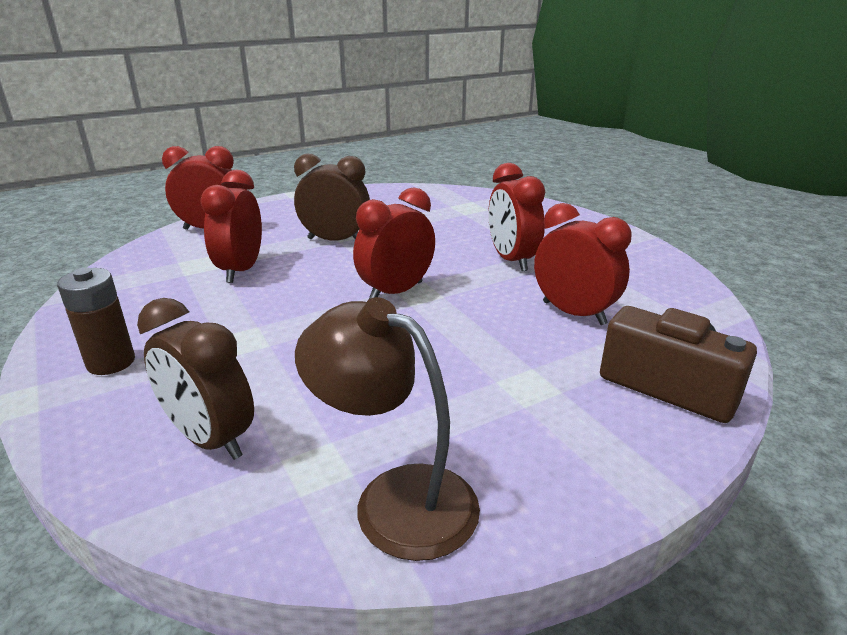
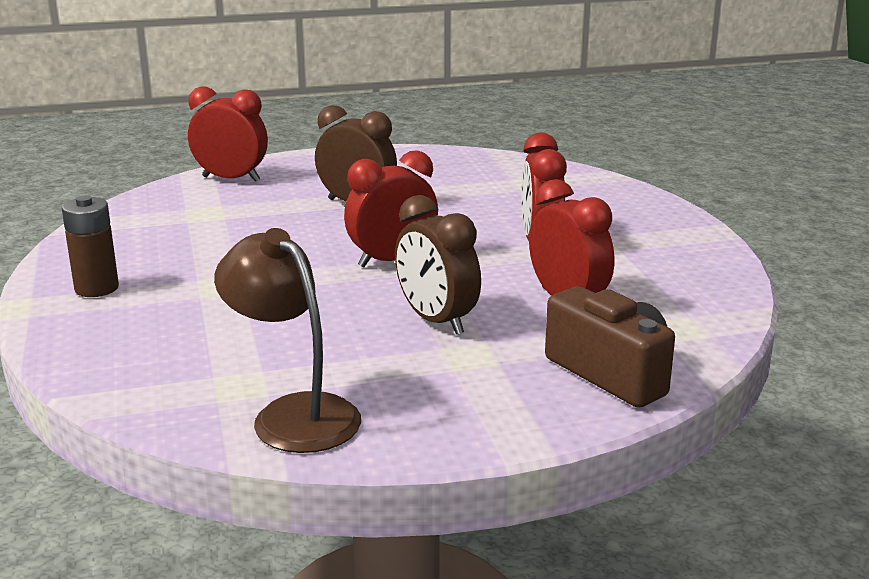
camera: 15 degrees right, 5 degrees down
(210, 439) = (161, 354): brown clock -> brown clock (436, 321)
(241, 270) = (244, 223): red clock -> none

